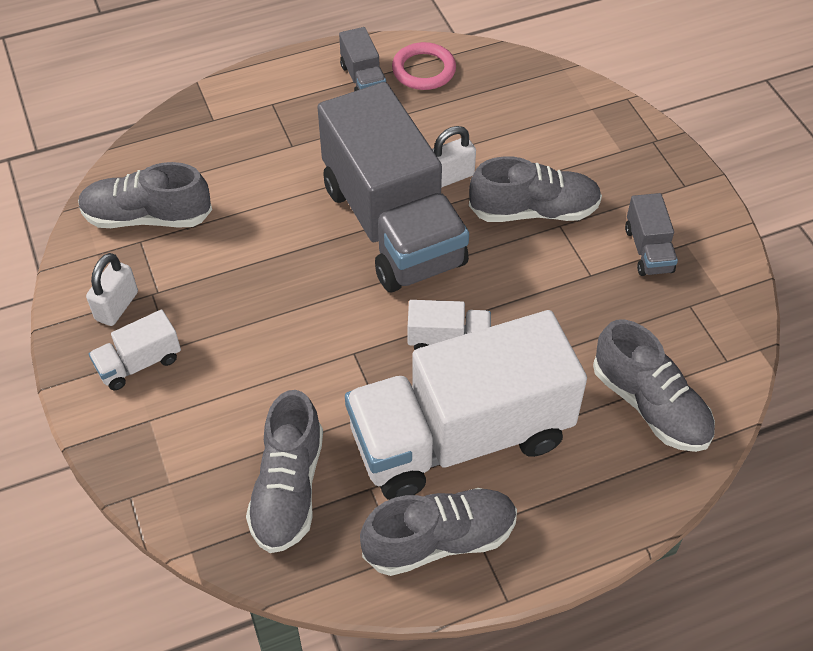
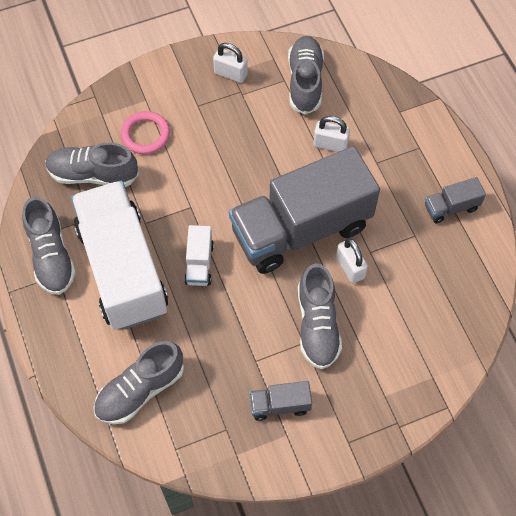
camera: 90 degrees right, 10 degrees up
(139, 363) = (186, 90): white truck -> none
(259, 191) = (330, 144): none -> white padlock
(423, 70) = (466, 250): pink ring -> pink ring (145, 134)

